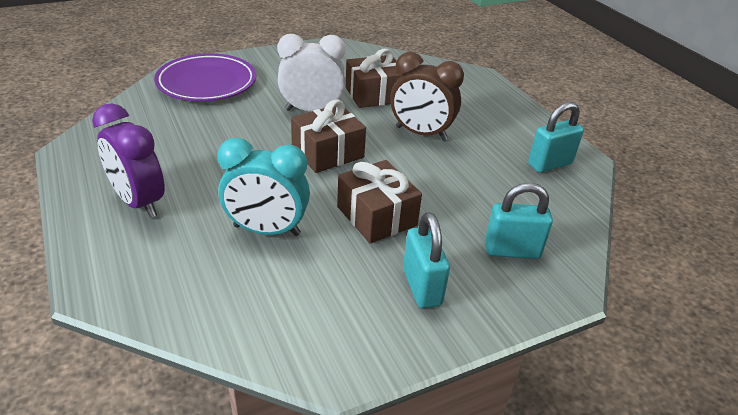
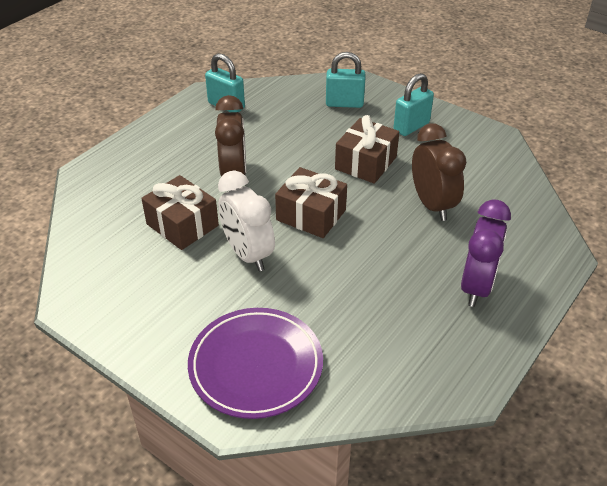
camera: 115 degrees left, 5 degrees up
(266, 230) = (432, 205): turquoise clock -> brown clock
(512, 251) = (344, 103): turquoise padlock -> turquoise padlock turned 60 degrees counterclockwise

